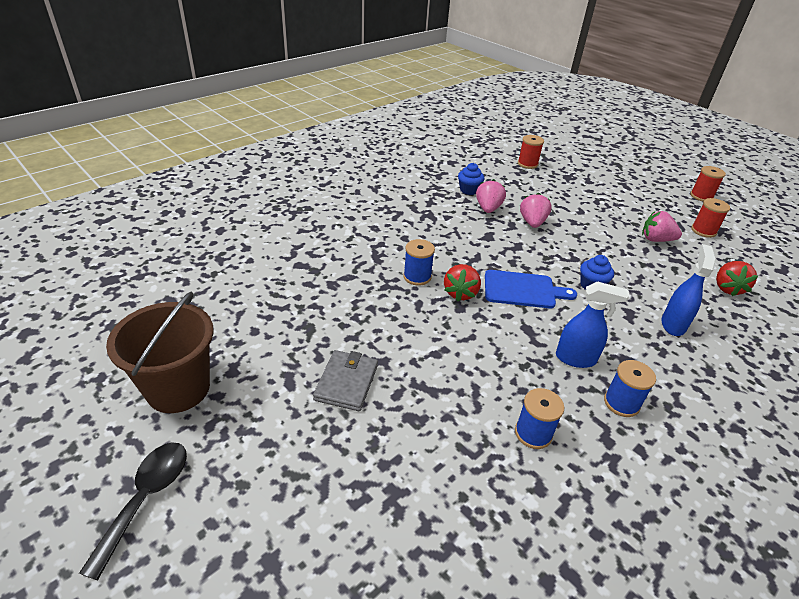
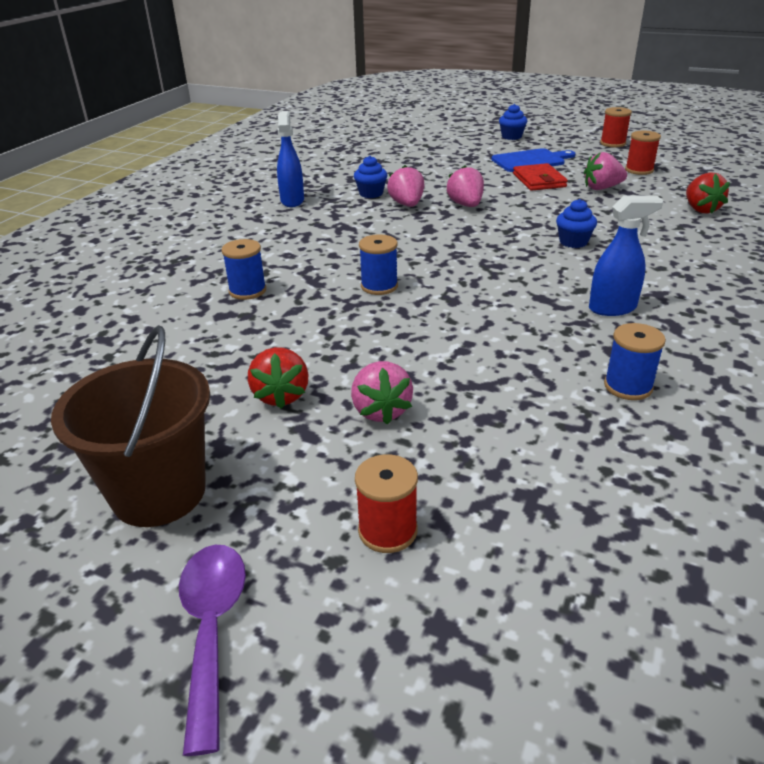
camera: 20 degrees left, 5 degrees down
(146, 498) = (212, 629): black spoon -> purple spoon
(346, 382) = (381, 411): grey wallet -> pink strawberry
(460, 293) = (442, 287): red strawberry -> red strawberry (281, 395)
(523, 290) = (507, 265): blue cutting board -> blue cutting board (531, 161)
(527, 164) = (416, 156): red spool -> red spool (387, 530)
(608, 216) = (539, 180): none -> red wallet
(618, 165) = (511, 137): none -> blue cupcake
(621, 403) = (689, 331): blue spool -> blue spool (247, 291)
(673, 324) = (678, 252): blue spray bottle -> blue spray bottle (292, 201)

